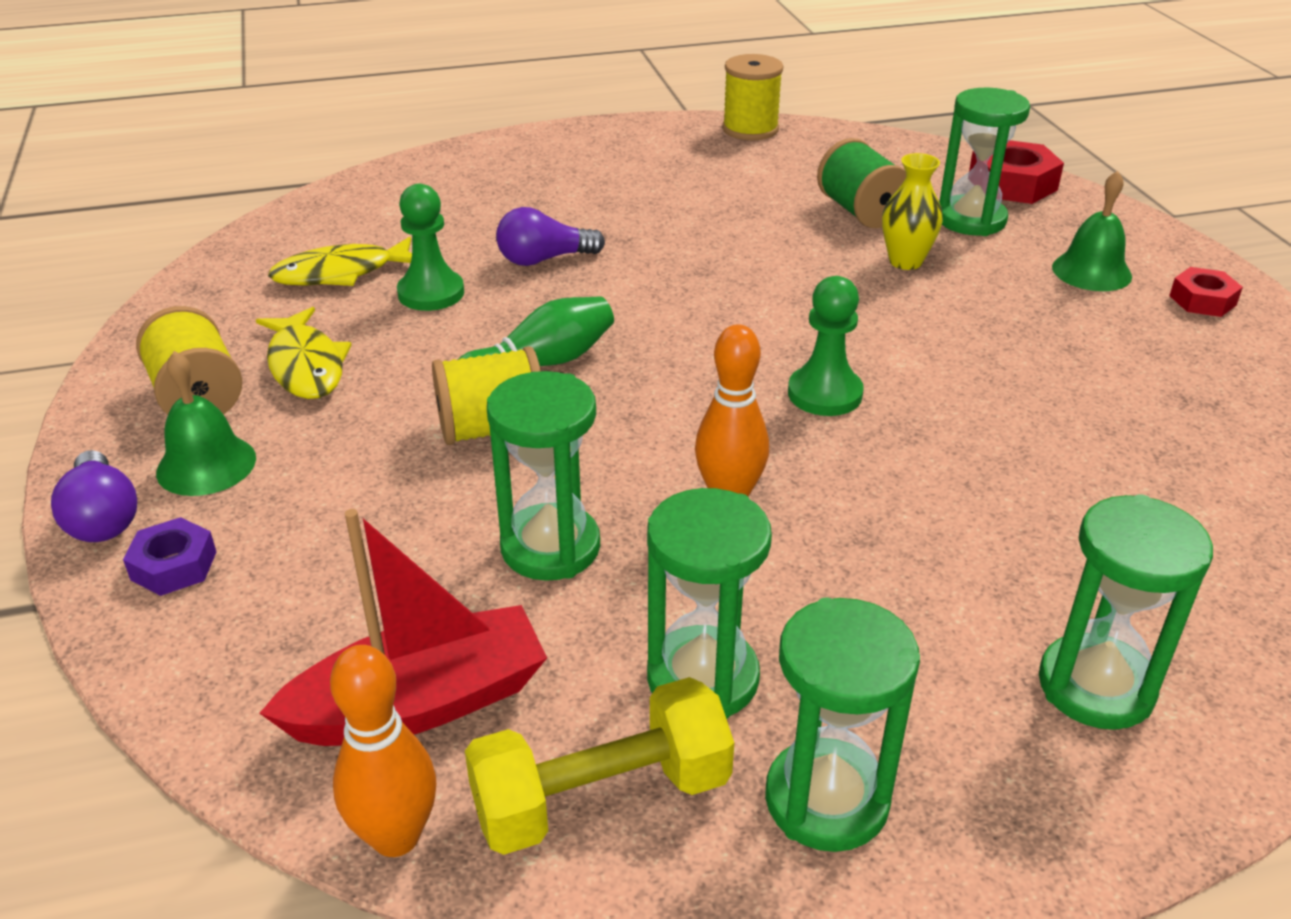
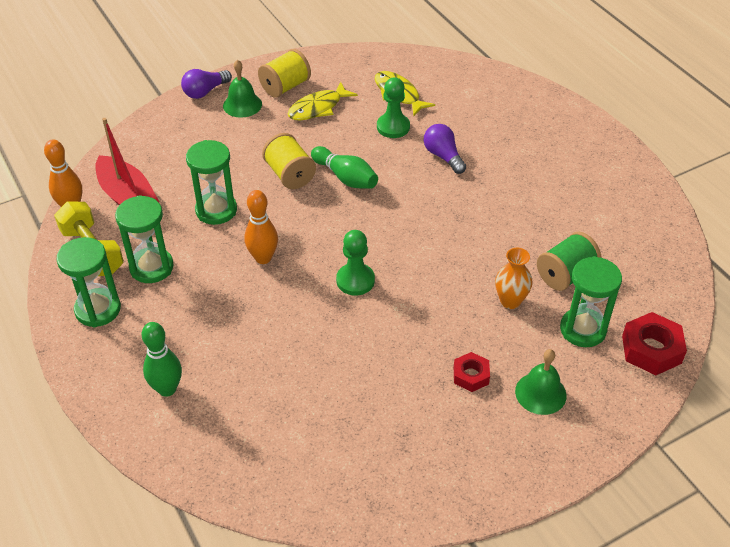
camera: 75 degrees right, 10 degrees up
(174, 566) = (183, 117): purple nut -> none
(750, 129) = (658, 208): yellow spool -> none
(905, 261) = (510, 301): yellow vase -> orange vase
(1095, 686) = (167, 389): green hourglass -> green bowling pin
(1202, 300) = (527, 451): red nut -> red nut (471, 375)

